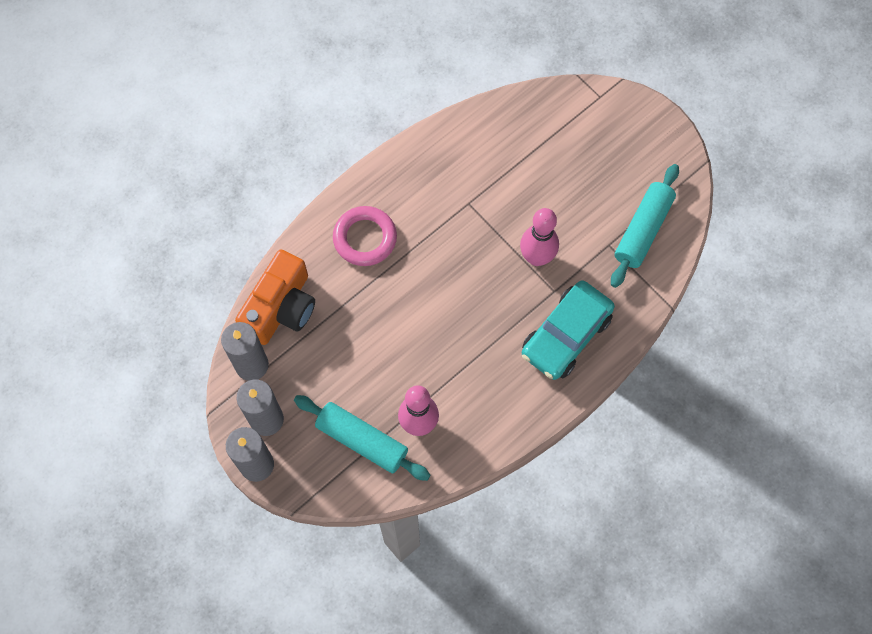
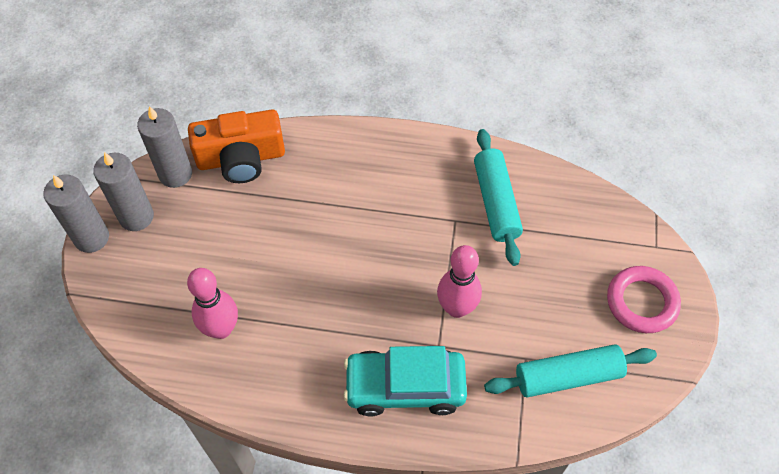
camera: 50 degrees right, 10 degrees down
(362, 441) = (171, 297): turquoise rolling pin -> turquoise rolling pin (495, 202)
(365, 238) = (352, 171): pink ring -> pink ring (641, 302)

